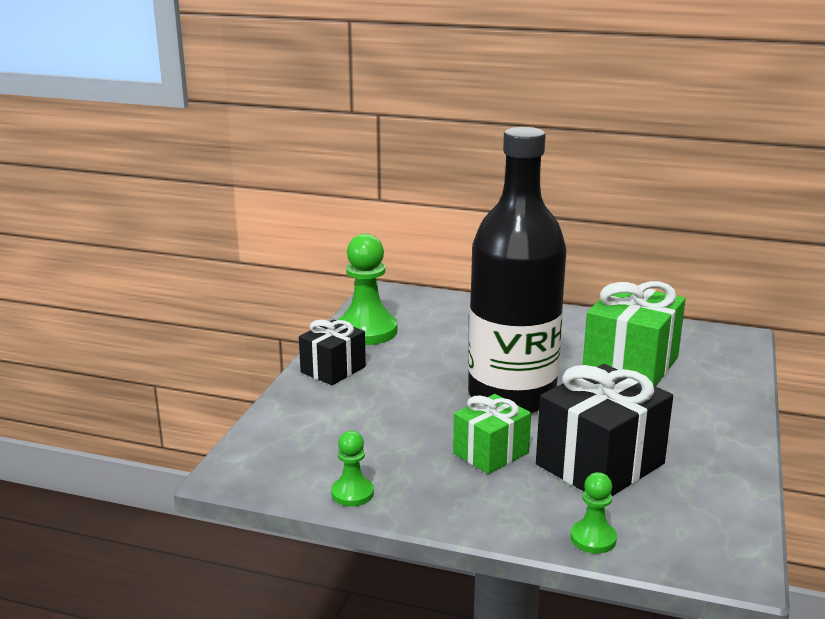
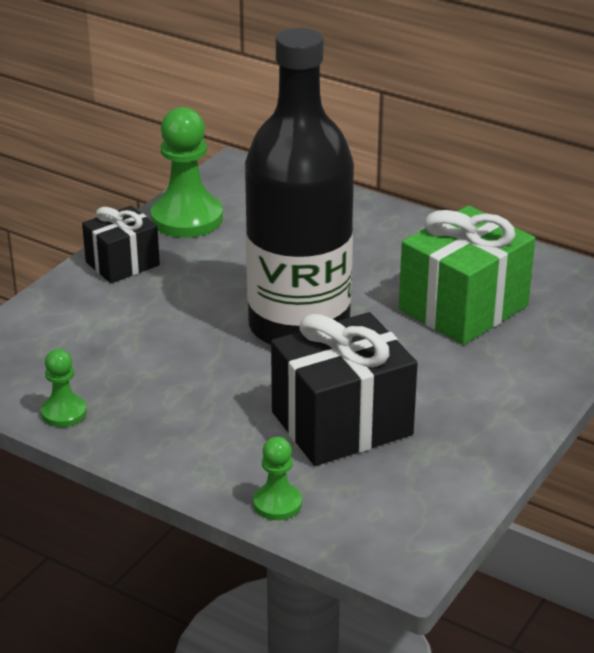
camera: 15 degrees right, 10 degrees up
(490, 453) = (232, 391): green gift -> none

